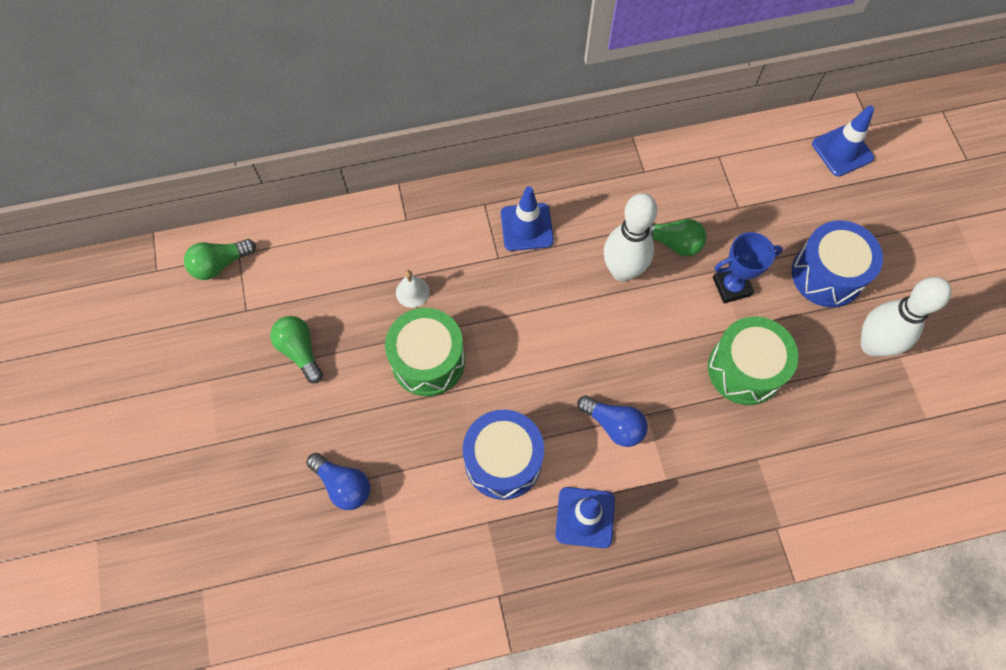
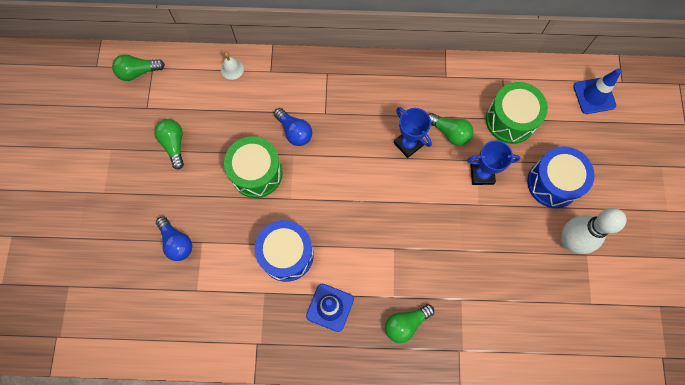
camera: 15 degrees right, 5 degrees up
(412, 292) = (260, 123): white bell -> white bell (232, 69)
(526, 227) = (351, 97): blue traffic cone -> none
(614, 425) = (369, 250): blue light bulb -> blue light bulb (294, 132)
(622, 271) = (408, 144): white bowling pin -> blue trophy
(694, 511) = (405, 324): none -> green light bulb
(744, 369) = (472, 235): green drum -> green drum (510, 120)

